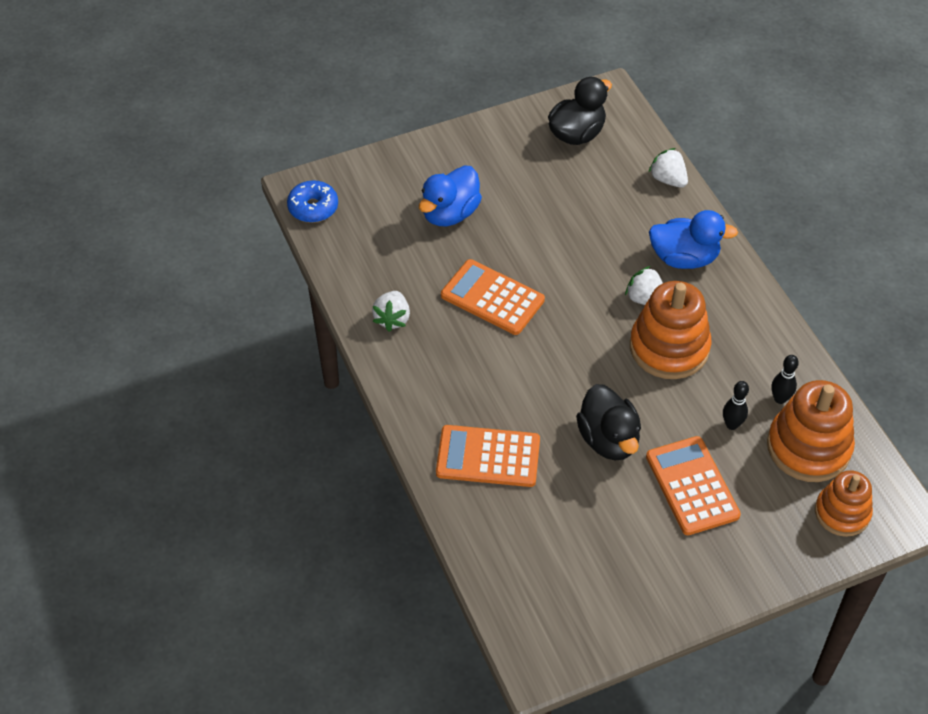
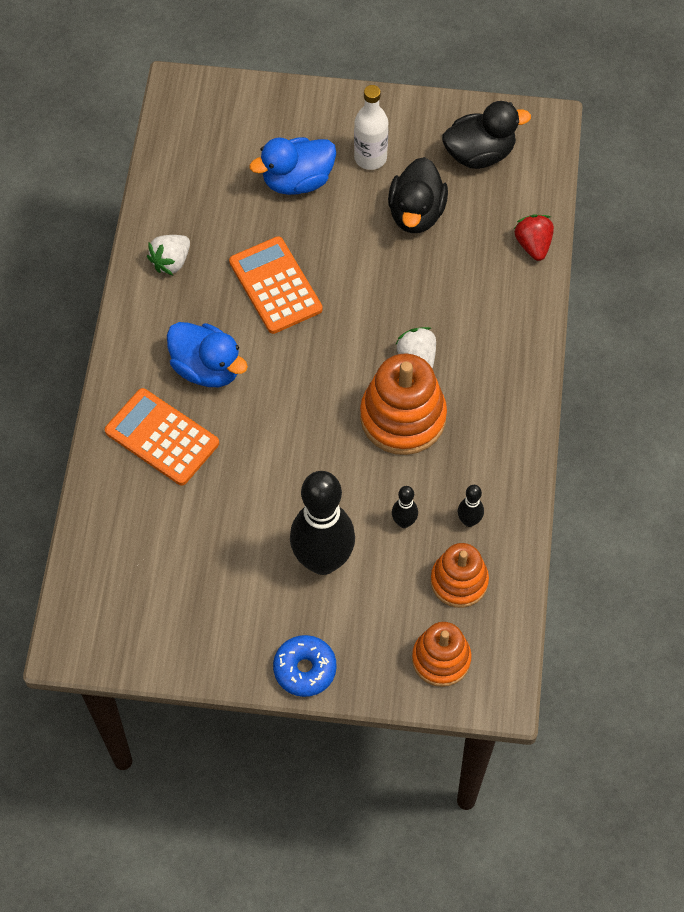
camera: 30 degrees right, 10 degrees up
(313, 208) = (177, 115): blue donut -> blue donut (305, 669)
(495, 172) = (370, 158): none -> white bottle
(608, 439) = (280, 477): black duck -> black duck (416, 213)
(668, 179) = (533, 245): white strawberry -> red strawberry
(684, 258) = (486, 334): blue duck -> blue duck (207, 368)
(692, 486) = (323, 560): orange calculator -> black bowling pin
(808, 447) = (459, 581): orange stacking toy -> orange stacking toy, size x0.64

